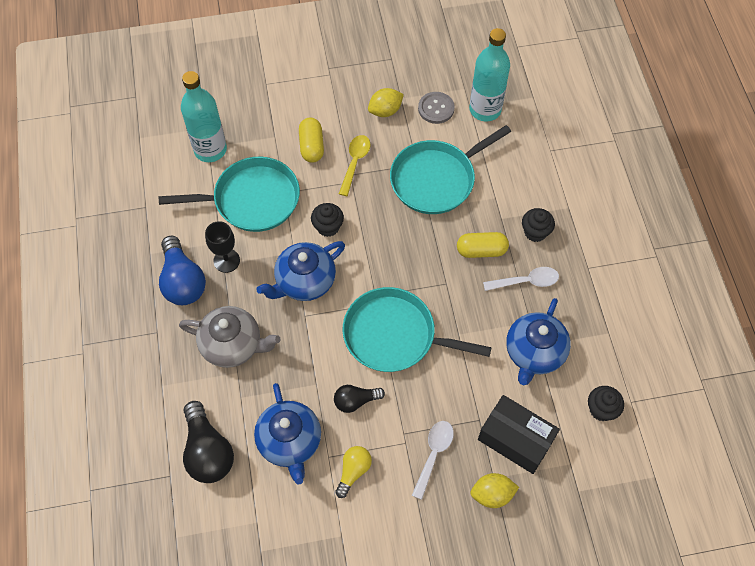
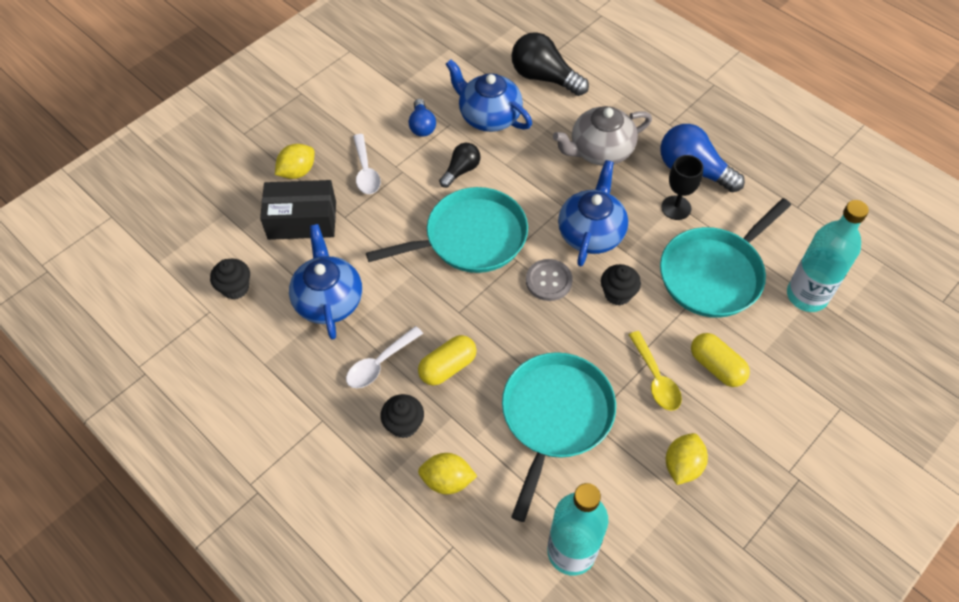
camera: 145 degrees right, 5 degrees down
(353, 471) = (422, 126): yellow light bulb -> blue light bulb
(436, 108) = (629, 510): grey button -> grey button (548, 281)
(530, 184) = (447, 480): none -> yellow lemon

